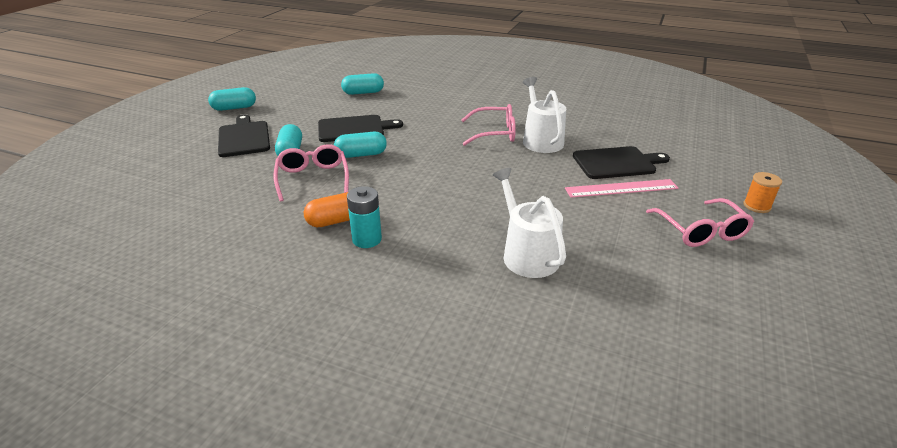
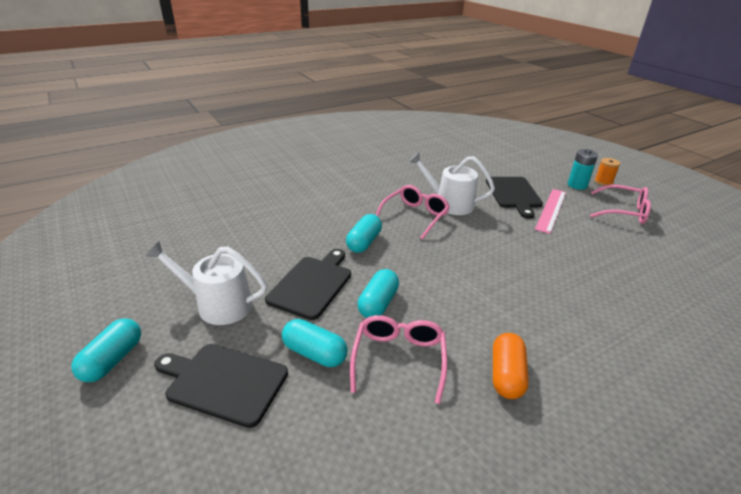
camera: 55 degrees left, 0 degrees up
(313, 178) = (399, 359): pink glasses -> pink glasses turned 75 degrees clockwise
(363, 93) = (230, 244): turquoise capsule -> turquoise capsule (364, 242)
(367, 239) = (556, 368): turquoise battery -> turquoise battery (577, 185)
(527, 254) = (623, 289): white watering can -> white watering can (218, 305)
(617, 163) = (513, 194): black cutting board -> black cutting board turned 150 degrees clockwise

